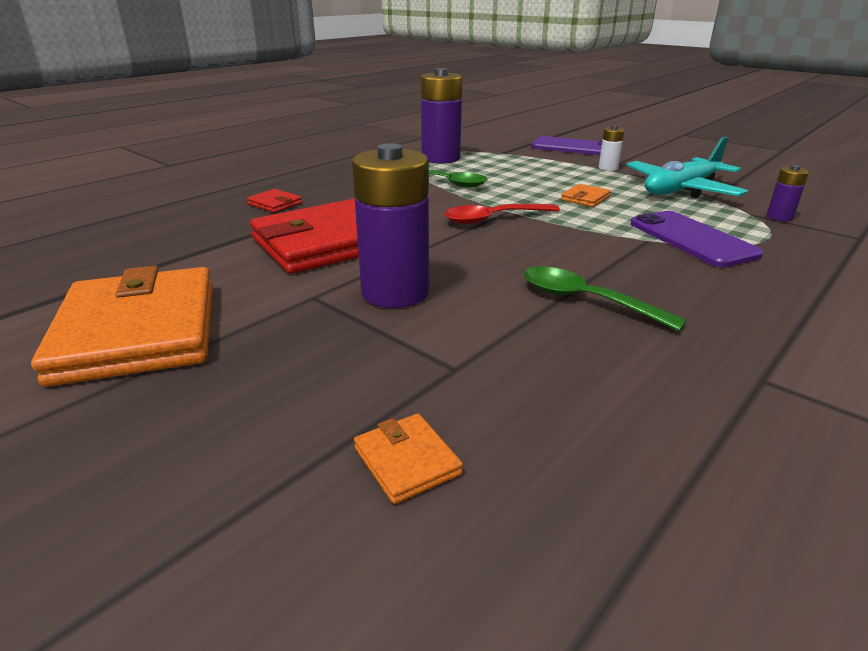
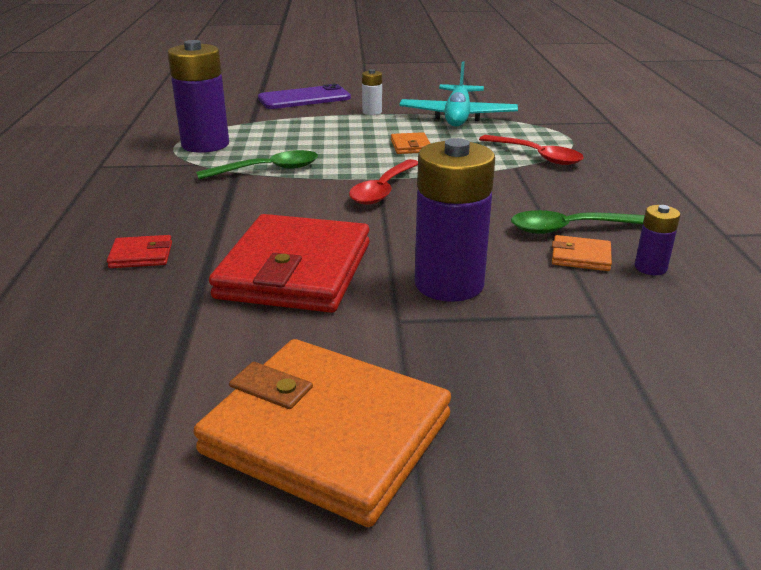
camera: 45 degrees left, 0 degrees up
(407, 461) = (694, 382): orange wallet -> orange wallet (580, 257)
(691, 239) = (536, 156): purple phone -> red spoon
(779, 217) = (549, 120): purple battery -> purple battery (650, 268)

